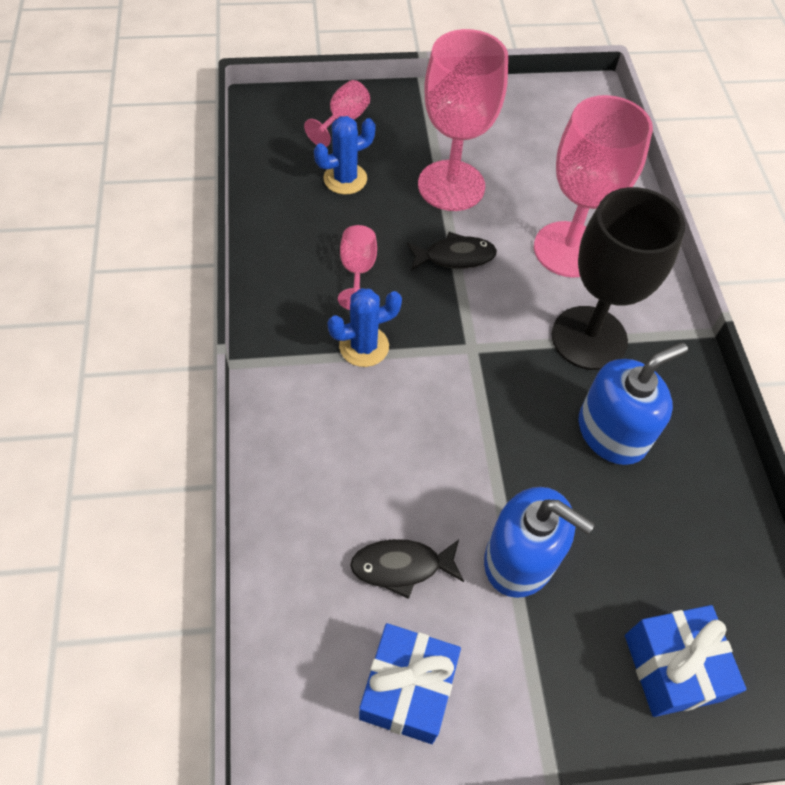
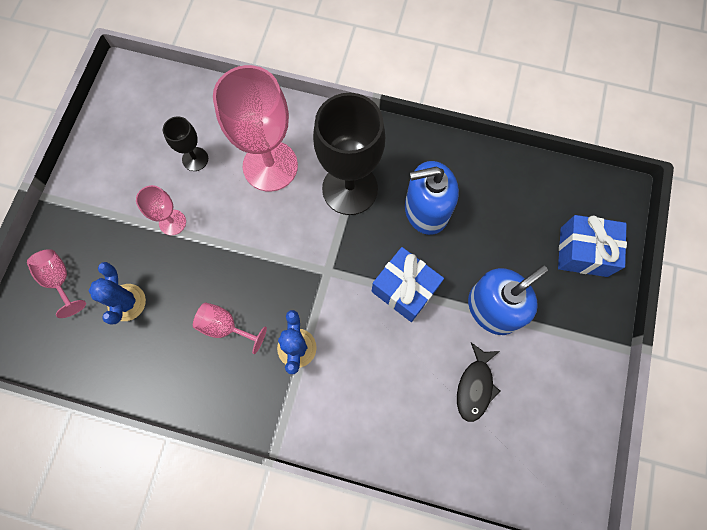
camera: 65 degrees left, 15 degrees up
(407, 689) = (554, 413): blue gift -> blue gift (404, 289)
(451, 186) = (172, 222): pink goblet -> pink goblet, size x0.48
(455, 256) = (242, 249): black fish -> none
(534, 180) = (195, 159): none -> black goblet
(612, 432) = (426, 210): blue soap dispenser -> blue soap dispenser turned 90 degrees counterclockwise

